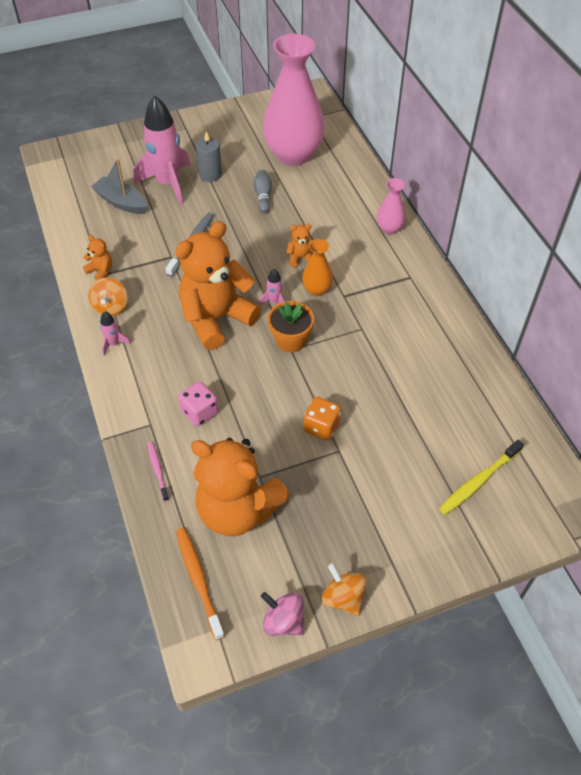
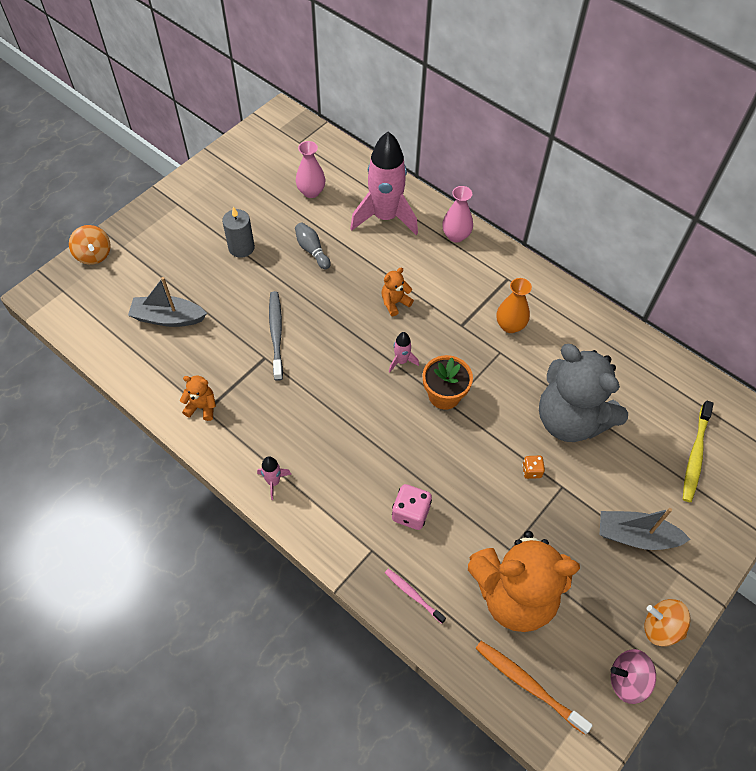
camera: 30 degrees left, 5 degrees up
(111, 307) = (242, 442): orange spinning top -> orange spinning top (94, 255)
(168, 183) = (204, 276): pink rocket -> pink rocket (385, 217)
(216, 318) = (358, 405): orange teddy bear -> none
(293, 155) = (311, 192): pink vase -> pink vase, size x0.44
(317, 289) = (432, 330): orange vase -> orange vase (510, 325)
(321, 427) = (531, 471): orange dice -> orange dice, size x0.59
(375, 517) = (636, 536): none -> grey boat
(384, 404) = (570, 419): none -> grey teddy bear

